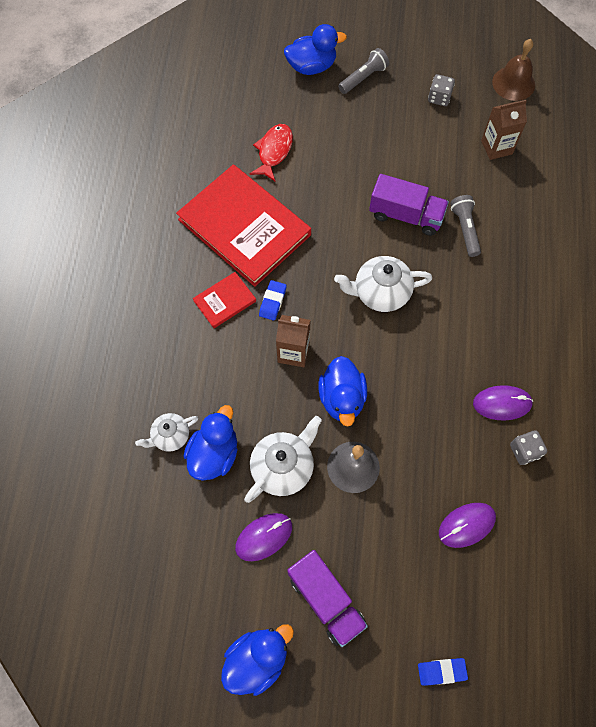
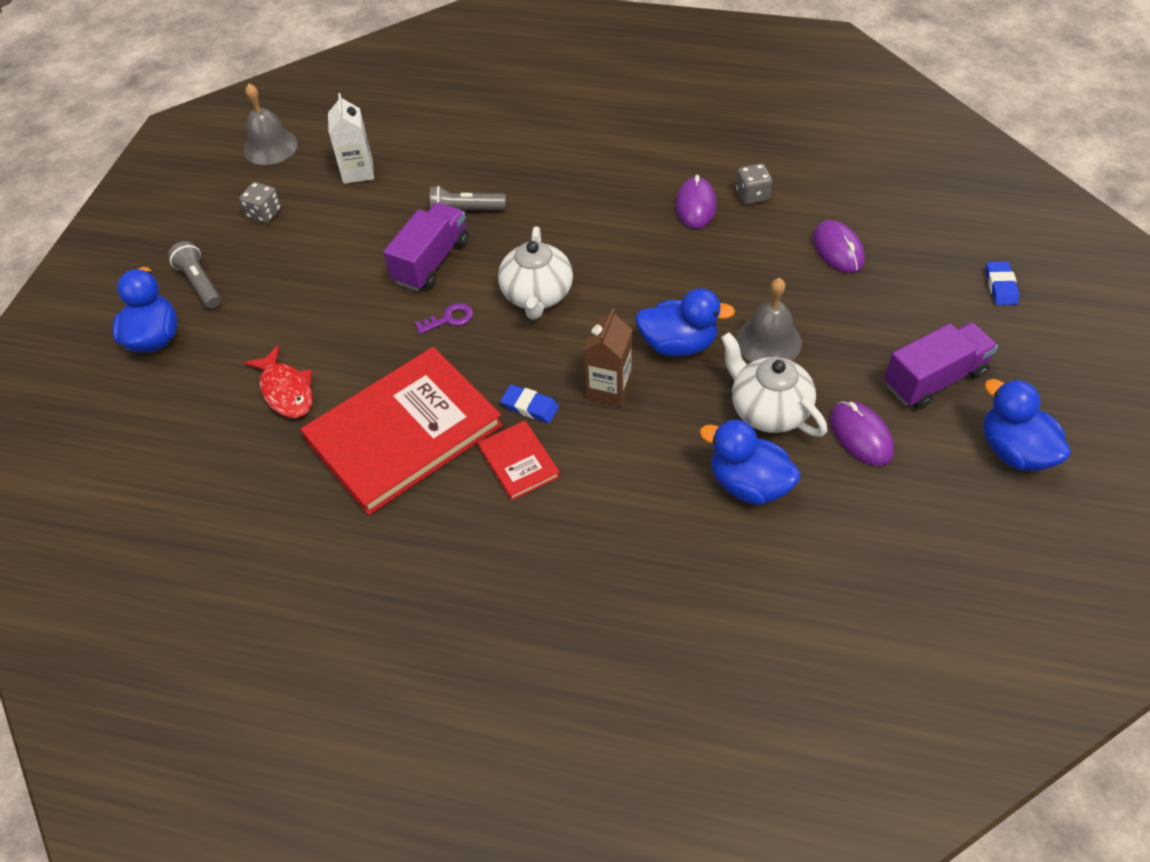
camera: 80 degrees left, 15 degrees down
(170, 436) = (720, 536): white teapot -> none
(274, 151) = (286, 390): red fish -> red fish turned 150 degrees counterclockwise
(349, 237) = (449, 319): none -> purple key
(496, 147) = (358, 171): brown carton -> white carton
(513, 83) = (270, 147): brown bell -> grey bell

